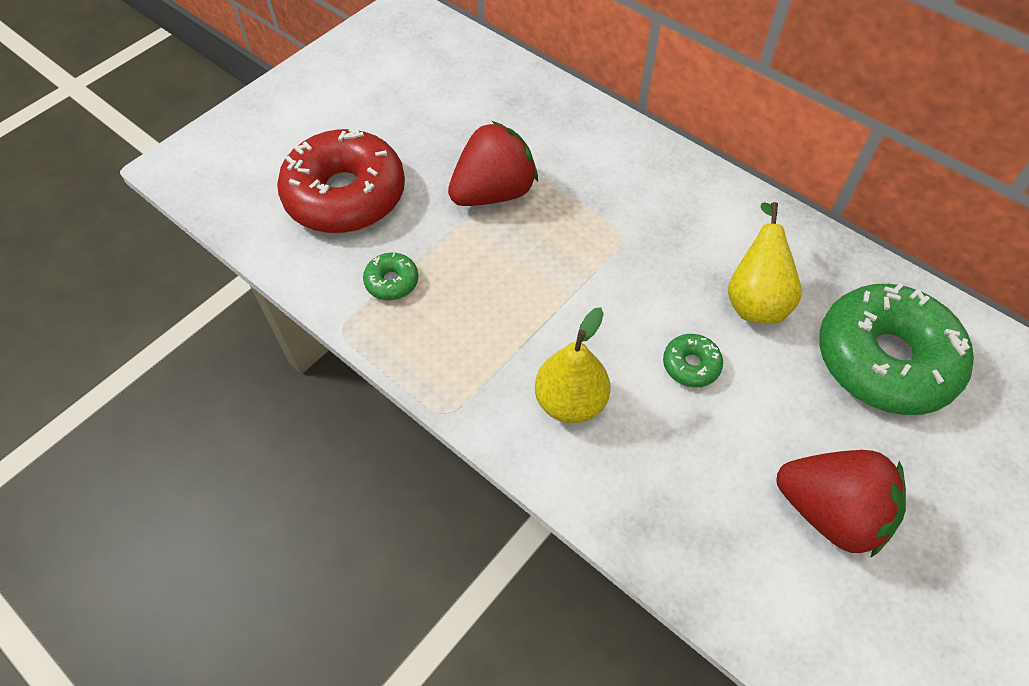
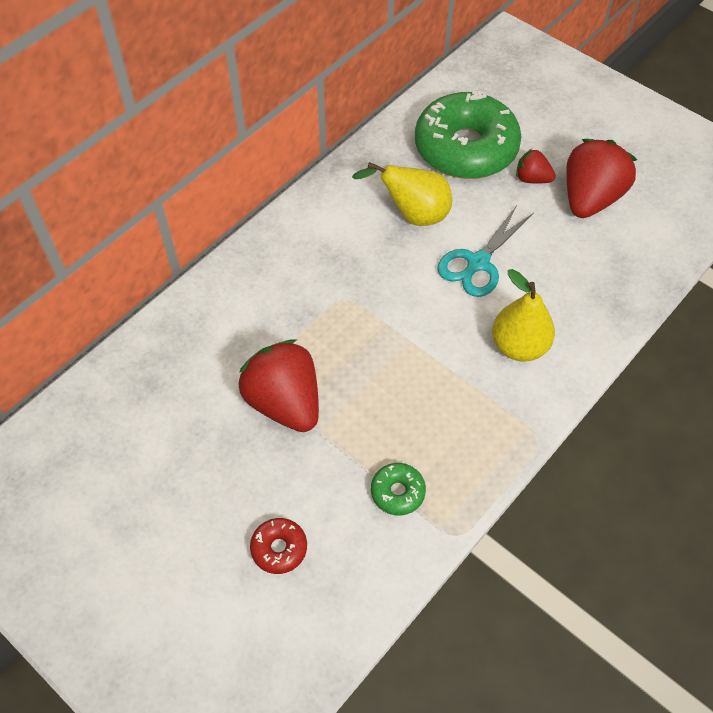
camera: 90 degrees left, 0 degrees up
(345, 195) = (279, 548): red donut -> red donut, size x0.41
(691, 365) = (478, 263): green donut -> turquoise scissors
(849, 438) = (532, 179): none -> red strawberry

